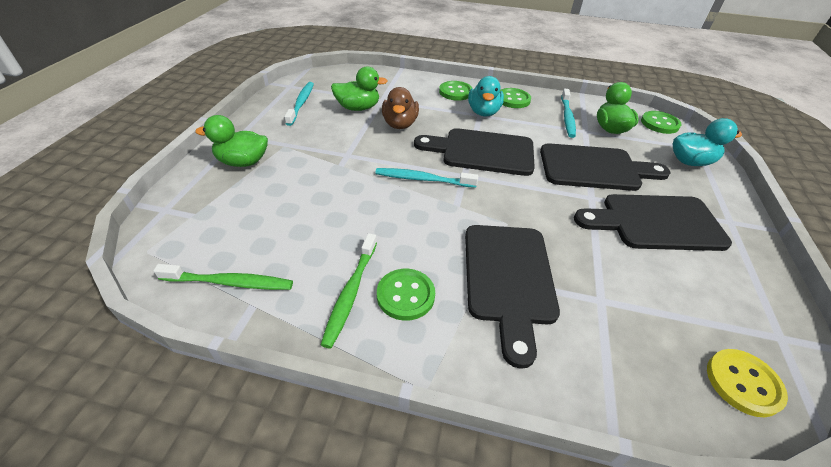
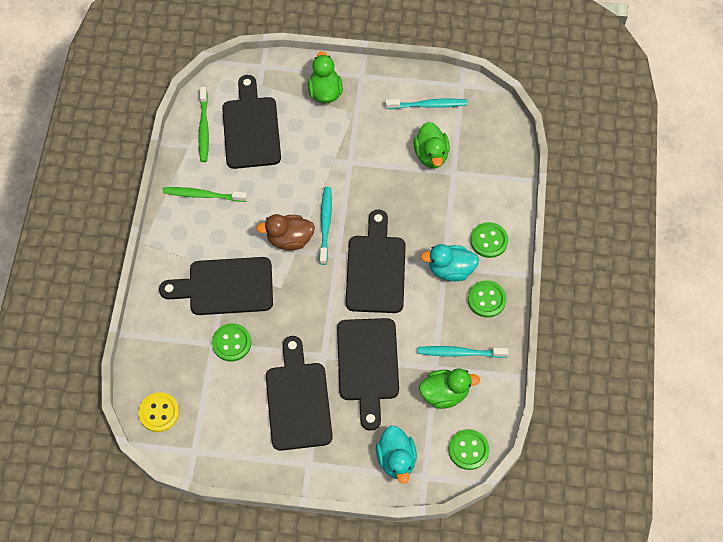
camera: 85 degrees right, 20 degrees up
(258, 230) = (251, 128): none -> black cutting board
(400, 124) = (409, 195): brown duck -> brown duck (289, 239)
(405, 295) = (204, 226): green button -> green button (231, 343)

